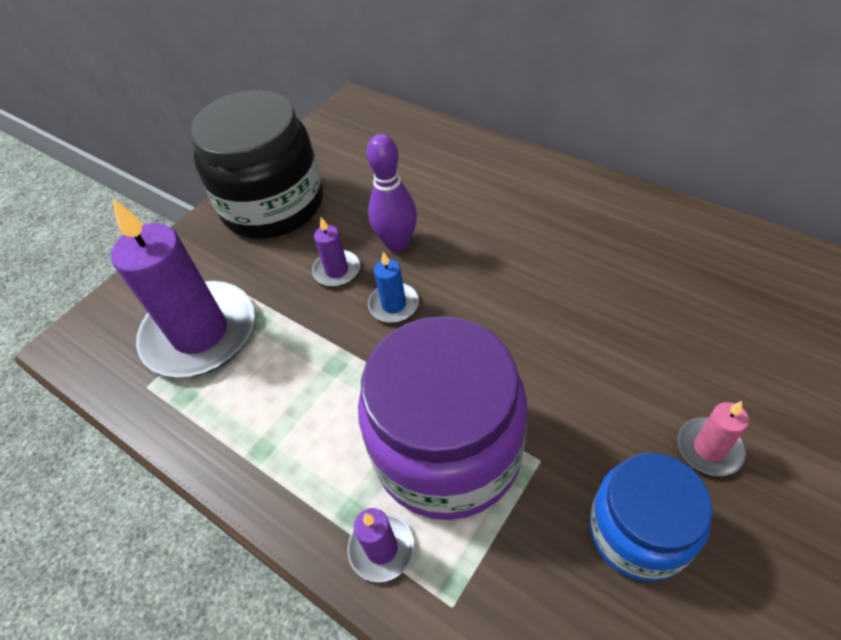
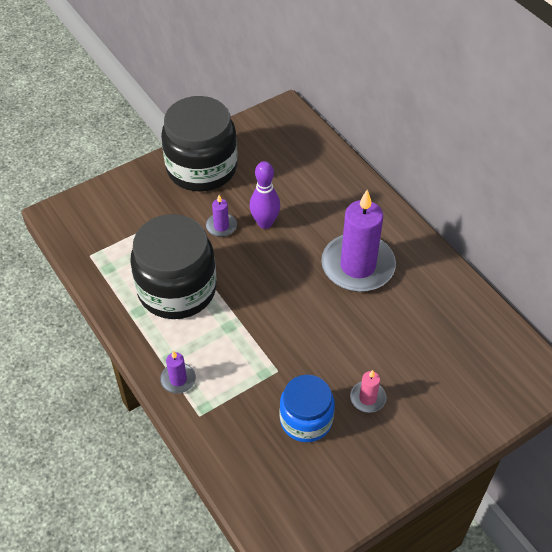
camera: 15 degrees right, 0 degrees up
(200, 333) = (128, 235): purple candle -> purple candle (357, 266)
(311, 388) = (177, 289): none -> black jar
(394, 305) = (244, 260): blue candle -> none
(447, 450) = (233, 348): purple jar -> none

